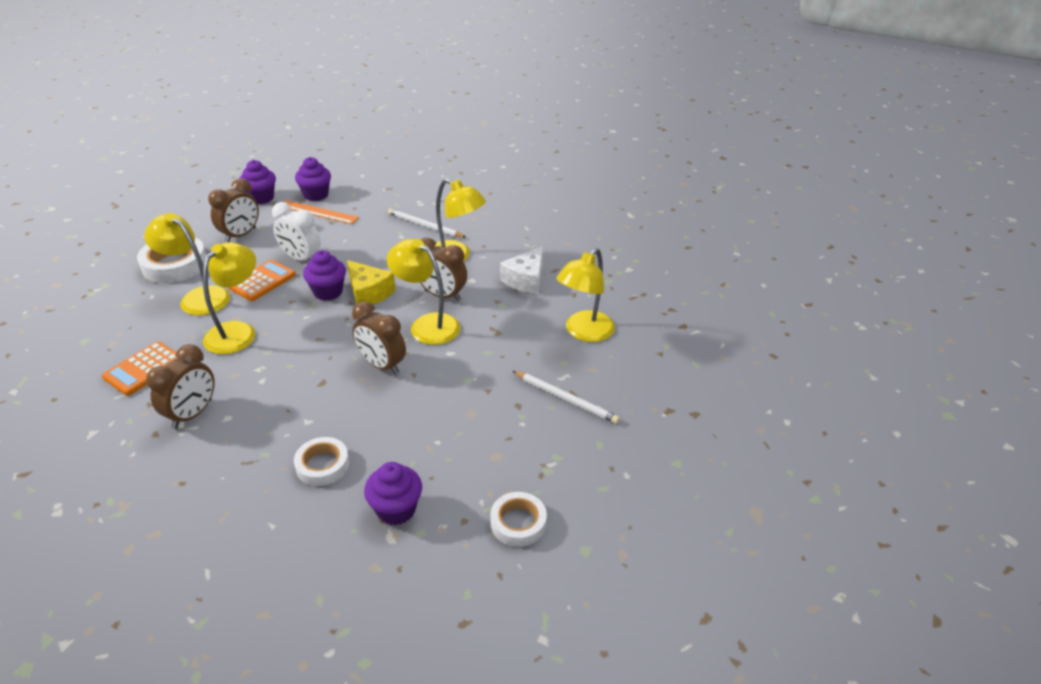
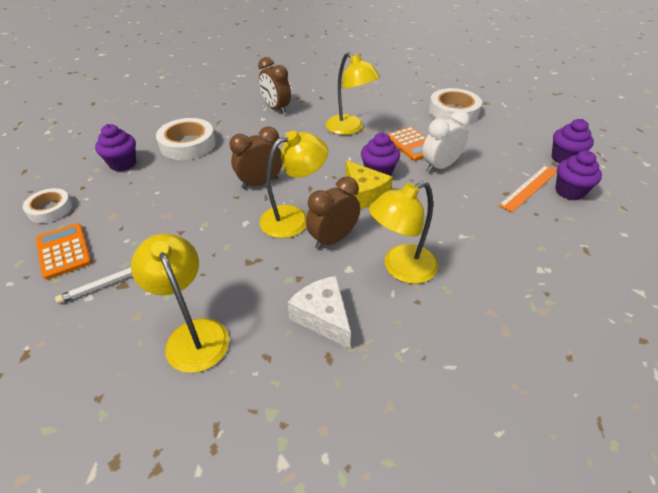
camera: 115 degrees right, 5 degrees up
(144, 369) = (332, 97): orange calculator -> orange calculator (64, 251)
(198, 297) = (403, 117): yellow lamp -> none
(241, 235) = (491, 141): brown clock -> none
(322, 465) = (188, 144): white tape -> white tape, size x1.59
(368, 293) = (364, 194): yellow cheese -> yellow cheese turned 105 degrees counterclockwise
(425, 226) = (481, 260): white pencil -> none

